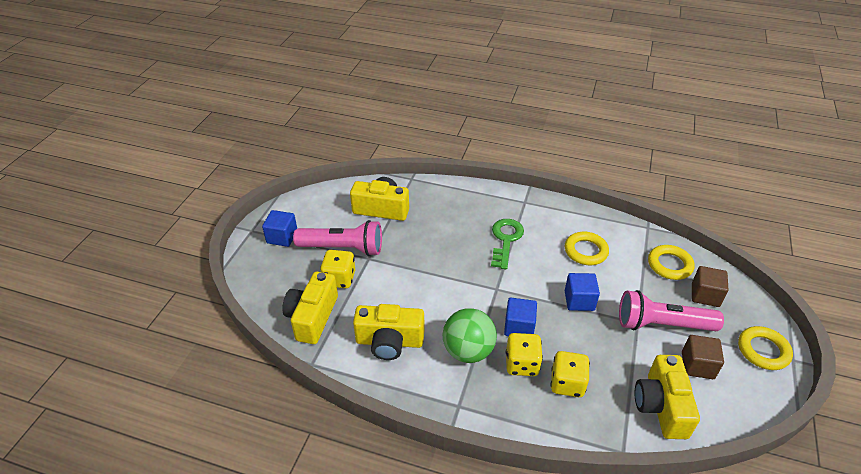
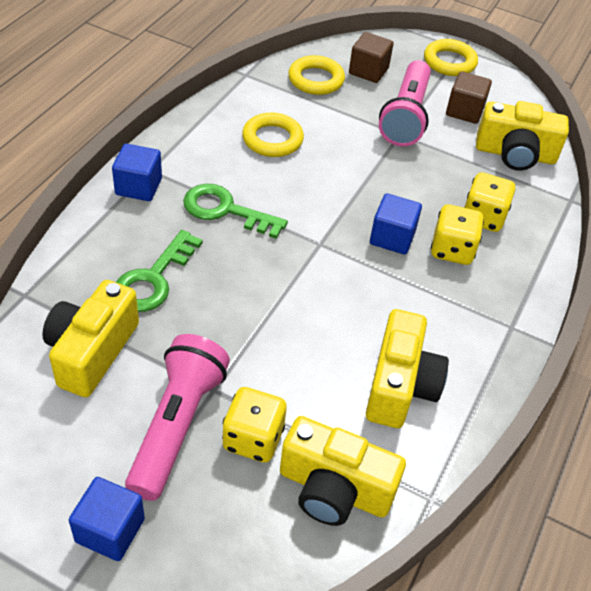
camera: 85 degrees left, 5 degrees up
(438, 220) = (153, 279): none -> green key
(468, 351) = (426, 298): green ball -> none
(579, 300) = (357, 170): blue cube -> blue cube (138, 186)

